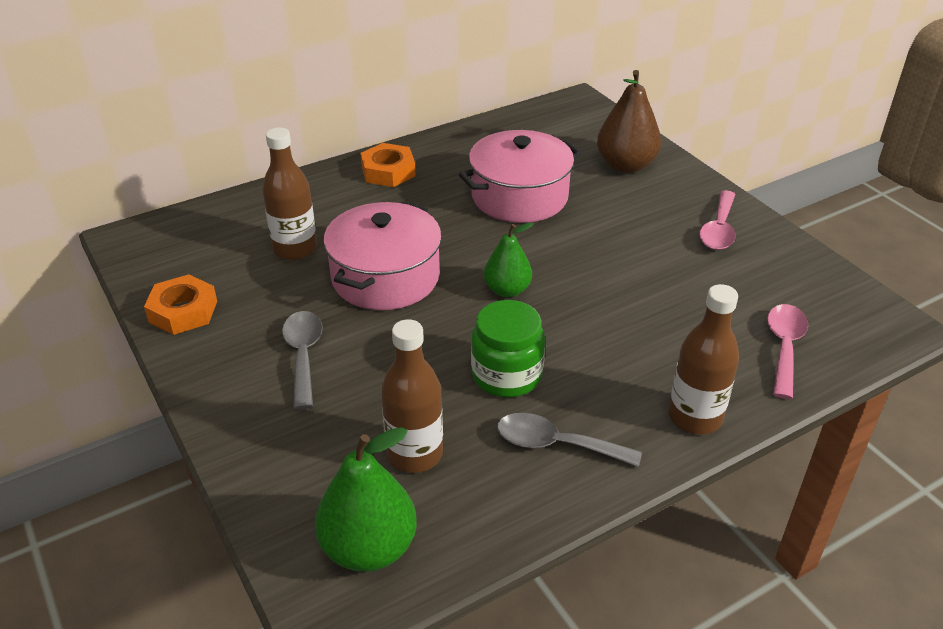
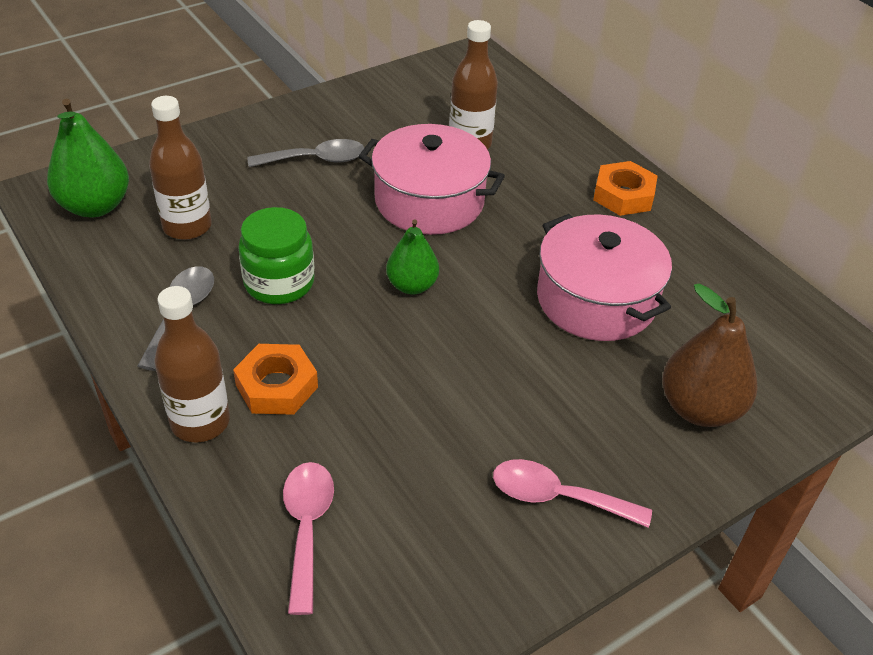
camera: 85 degrees right, 5 degrees up
(183, 311) = (376, 94): orange nut -> orange nut (277, 386)
(784, 347) = (307, 528): pink spoon -> pink spoon turned 105 degrees counterclockwise

